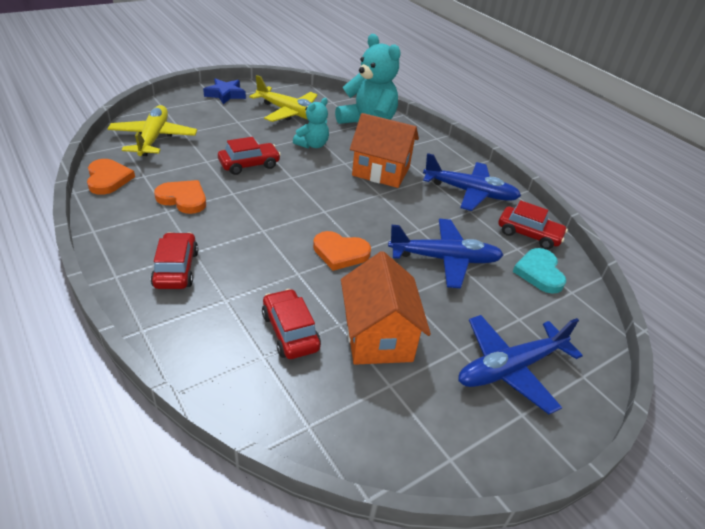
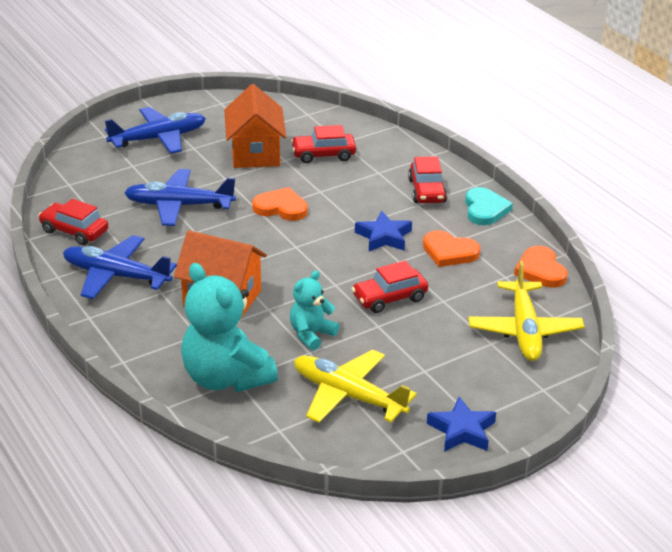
camera: 175 degrees left, 5 degrees down
(240, 216) = (384, 237): none -> blue star
(290, 331) = (323, 155): red car -> red car turned 105 degrees clockwise
(539, 272) = (89, 197): turquoise heart -> turquoise heart (485, 209)

